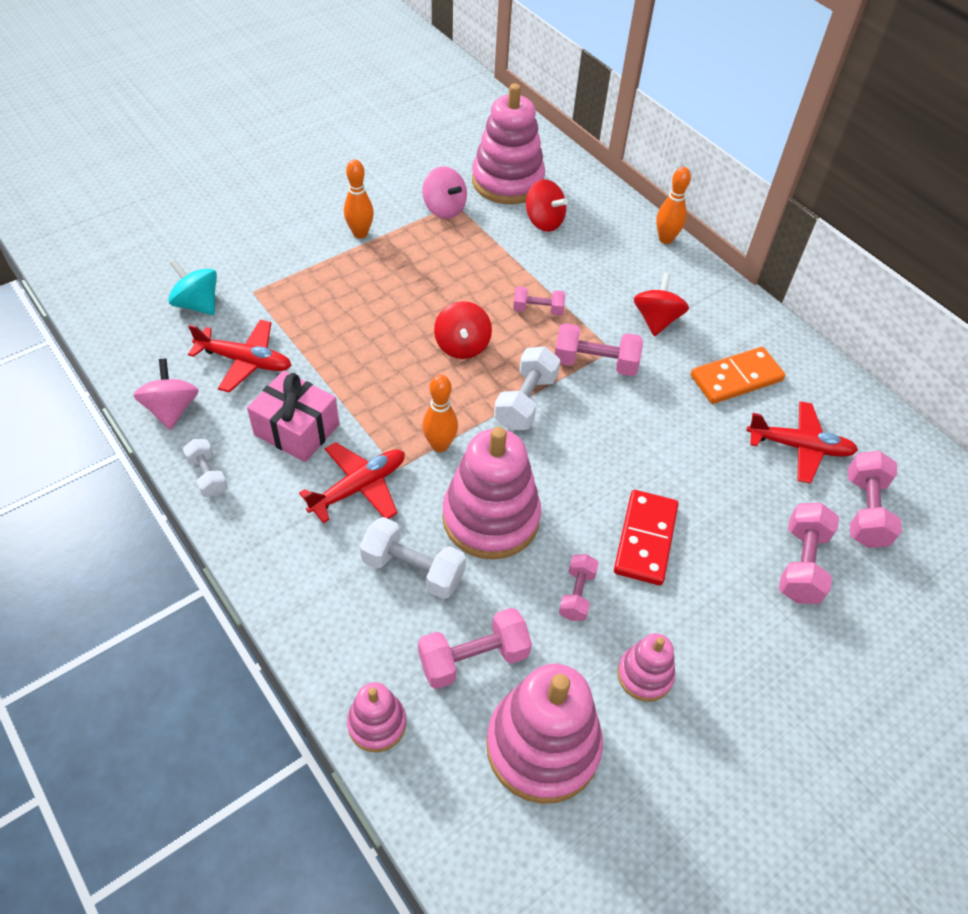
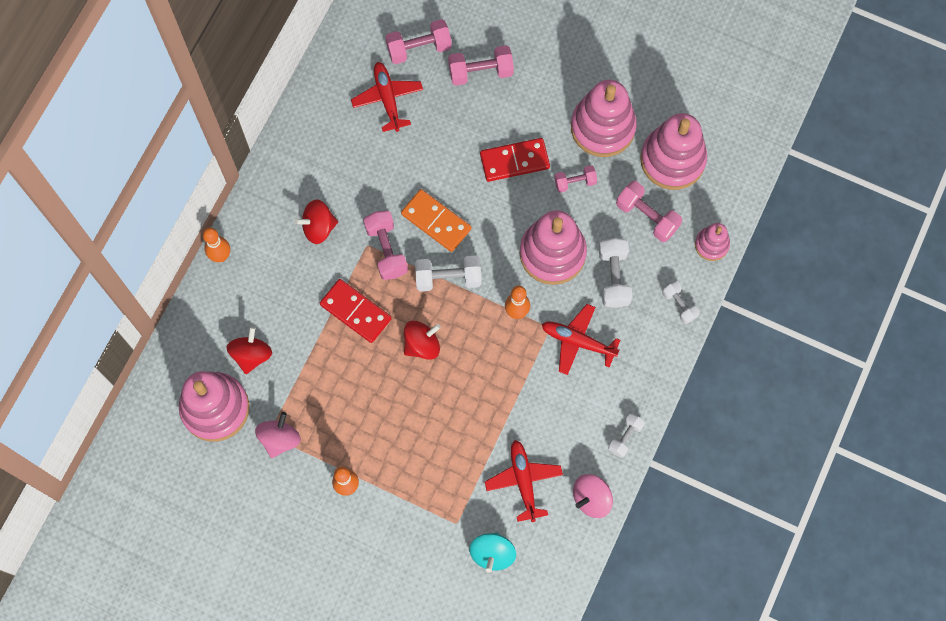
camera: 115 degrees left, 20 degrees up
(296, 429) = (558, 407): pink gift -> none
(321, 627) = (679, 305): none -> white dumbbell
(538, 310) = (355, 312): pink dumbbell -> red domino
(644, 675) = (602, 127): pink stacking toy -> pink stacking toy, size x1.93
(736, 378) = (347, 156): orange domino -> orange domino (436, 221)

